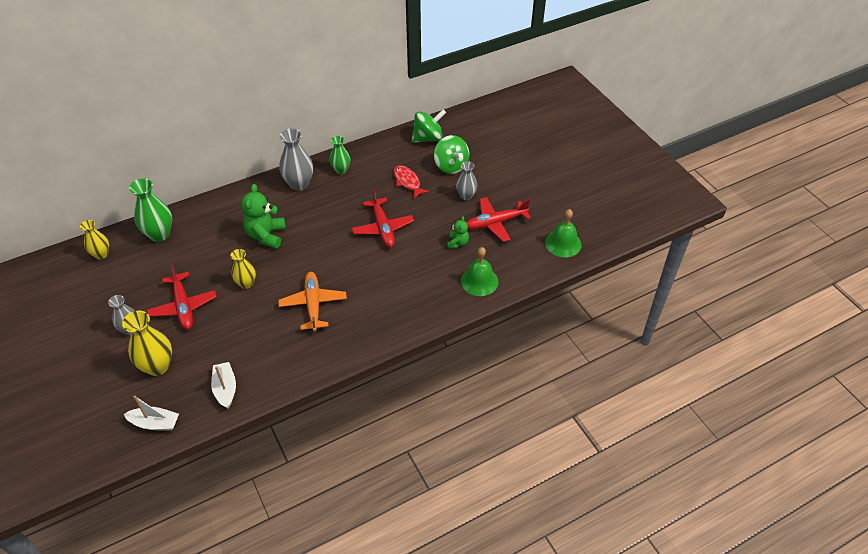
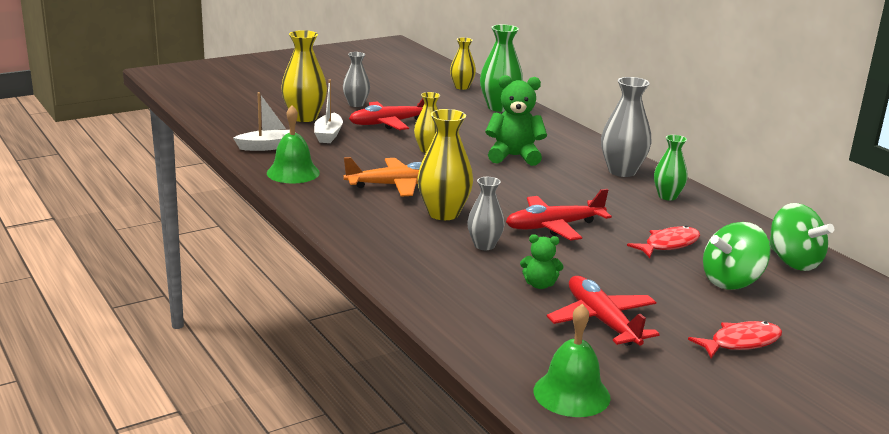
camera: 85 degrees right, 25 degrees down
(155, 423) = (229, 121): white boat -> white boat (328, 135)
(362, 280) = (443, 213): none -> yellow vase
(466, 196) = (660, 294): grey vase -> grey vase (484, 245)
(479, 281) = (455, 302): green bell -> green bell (293, 172)
(511, 176) = (740, 342): none -> red fish

